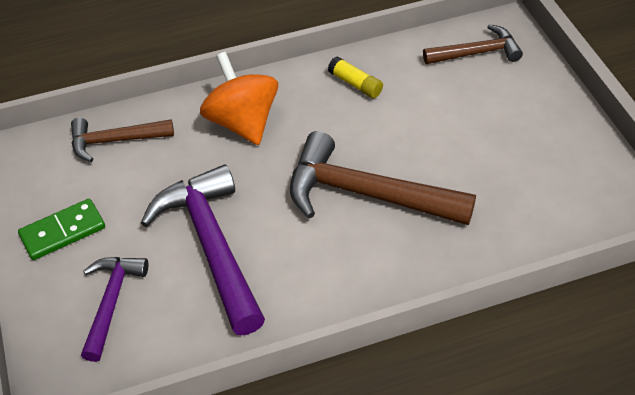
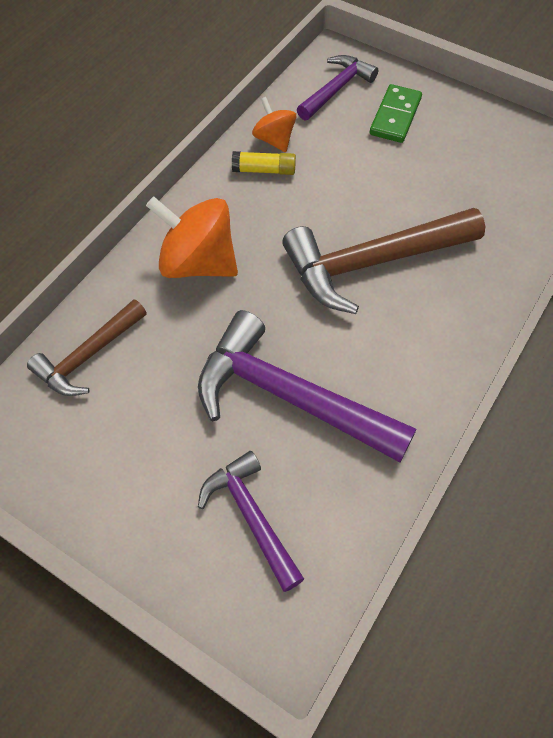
camera: 40 degrees left, 10 degrees up
(63, 232) = (129, 482): green domino -> green domino (395, 116)
(386, 66) = (274, 140): none -> orange spinning top
(477, 53) = (336, 89): brown hammer -> purple hammer

